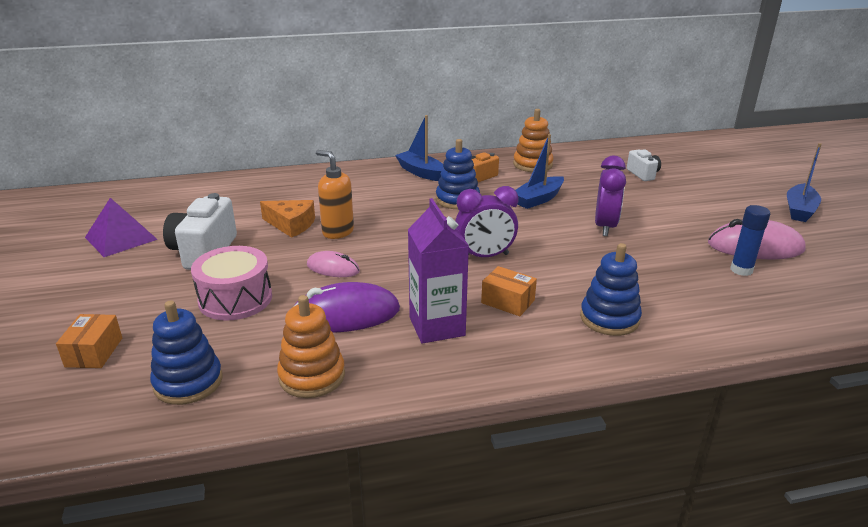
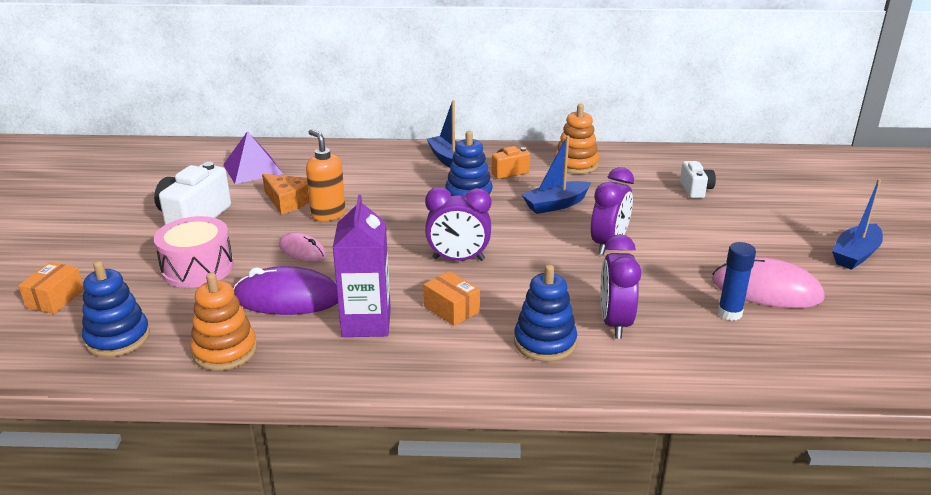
camera: 15 degrees right, 0 degrees up
(121, 238) = (128, 195): purple pyramid -> purple pyramid (253, 169)
(656, 292) = (615, 323): none -> purple clock

